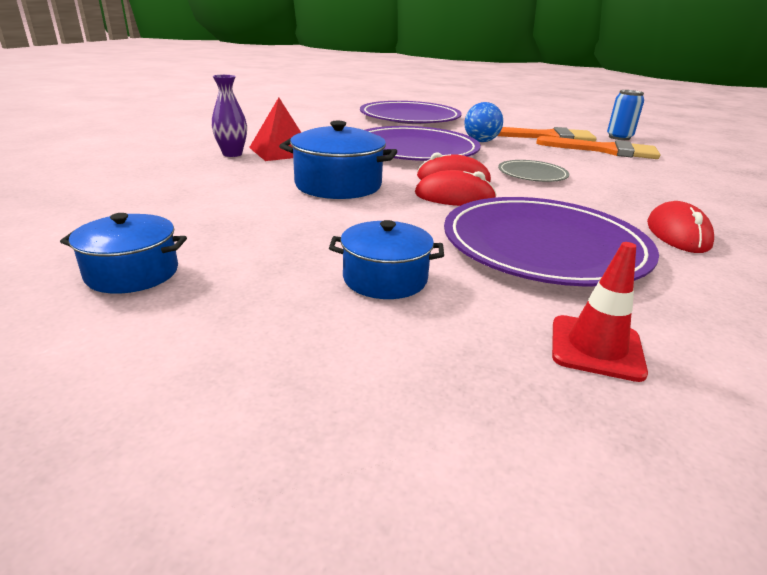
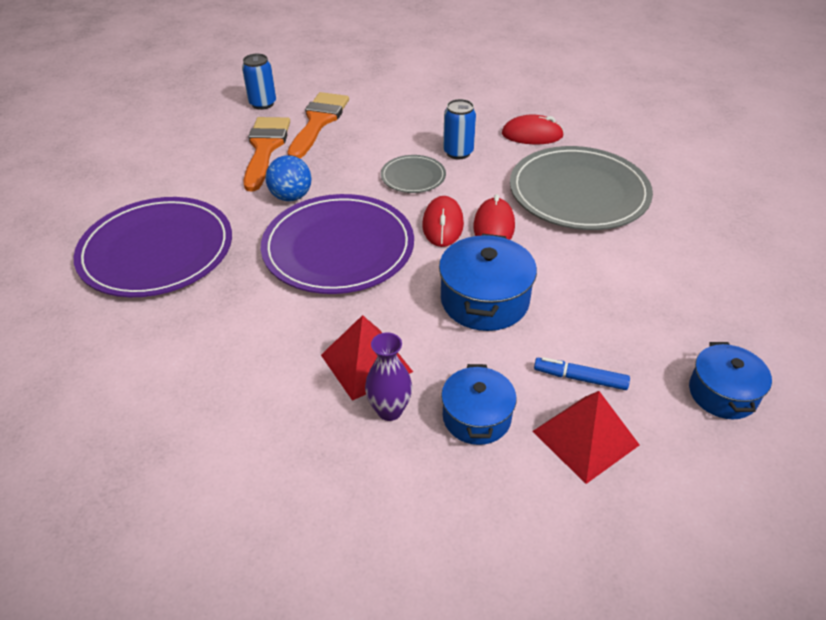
camera: 90 degrees left, 15 degrees up
(147, 202) = (585, 437): none -> red pyramid
(216, 208) = (580, 378): none -> blue marker
(385, 278) = (663, 264): blue pot -> blue pot (476, 417)
(543, 246) = (578, 192): purple plate -> grey plate
(594, 193) = (458, 152): none -> blue can
(596, 348) = (695, 193): red traffic cone -> none

